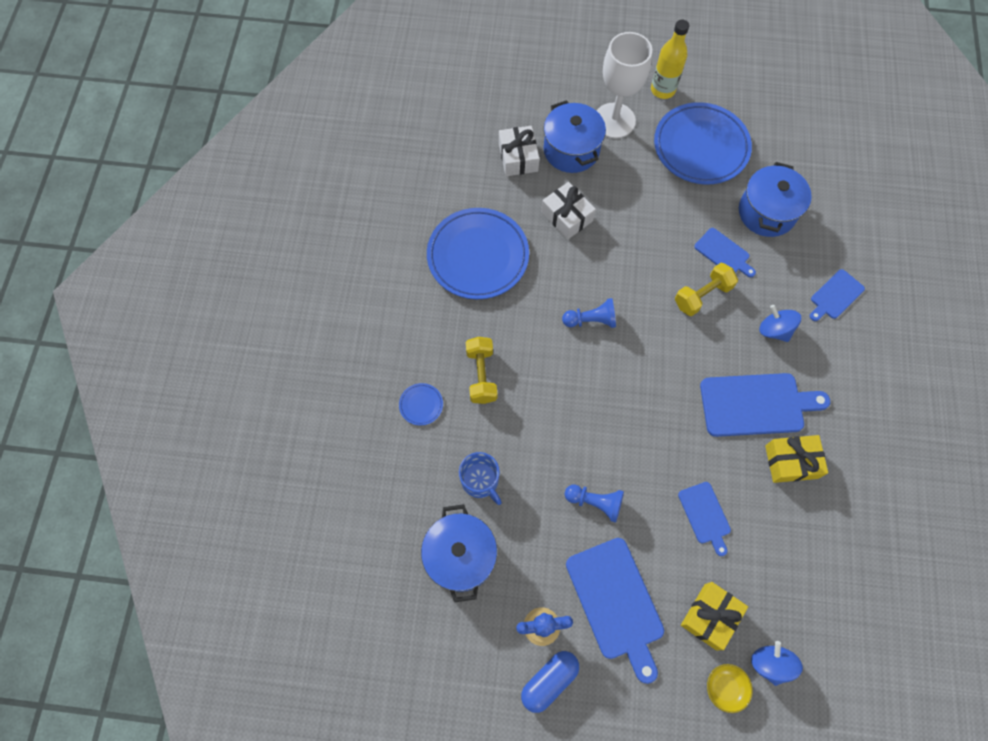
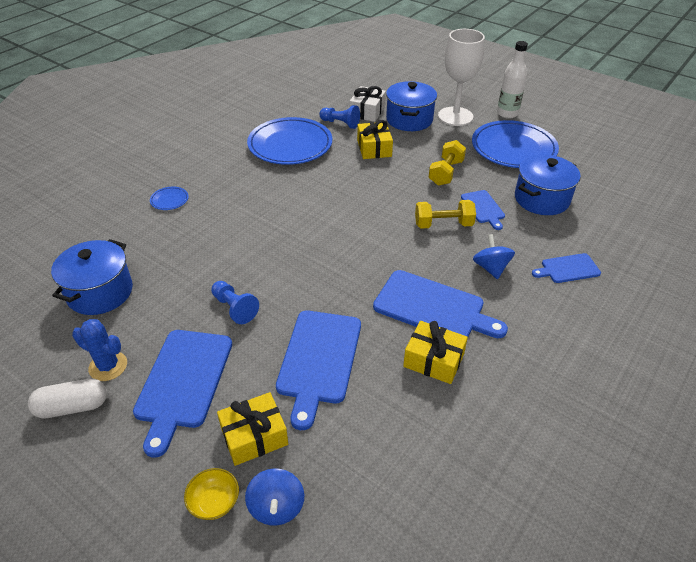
camera: 30 degrees right, 25 degrees down
(480, 481) = (163, 256): blue mug -> none
(481, 375) = (227, 202): yellow dumbbell -> yellow dumbbell (446, 173)
(549, 681) = (72, 407): blue capsule -> white capsule
(567, 216) = (374, 148): white gift -> yellow gift
(591, 320) = (339, 205): blue pawn -> blue pawn (340, 123)
(663, 90) = (507, 114): yellow bottle -> white bottle
(705, 515) = (319, 360): blue cutting board -> blue cutting board, size x1.82
(770, 663) = (276, 507): blue spinning top -> blue spinning top turned 150 degrees clockwise

